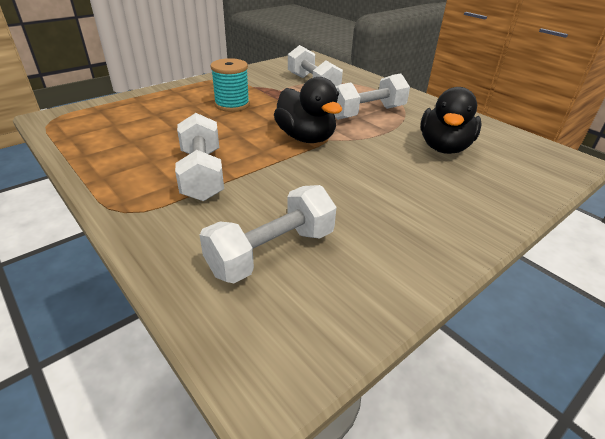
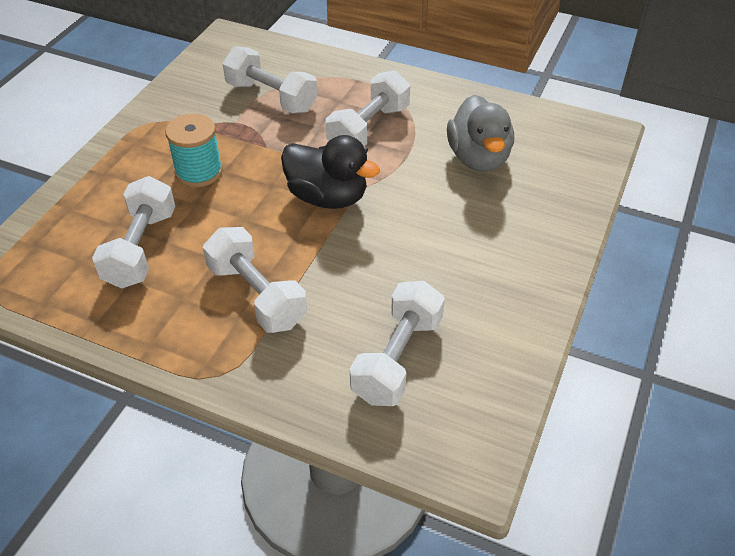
camera: 25 degrees left, 10 degrees up
(156, 129) = (141, 248): none -> white dumbbell
(444, 147) = (478, 158): black duck -> grey duck

